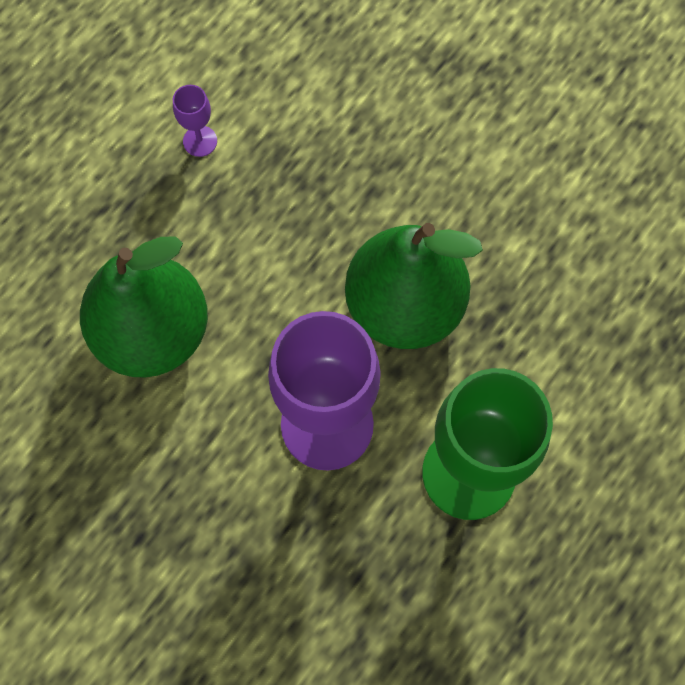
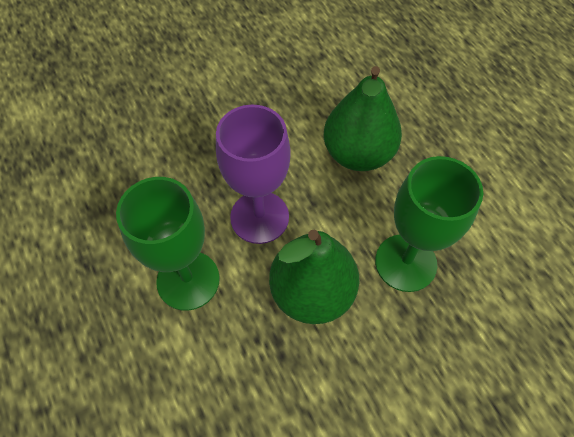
camera: 115 degrees right, 10 degrees down
(200, 141) = (479, 221): purple goblet -> none
(306, 210) = (405, 262): none -> green goblet

